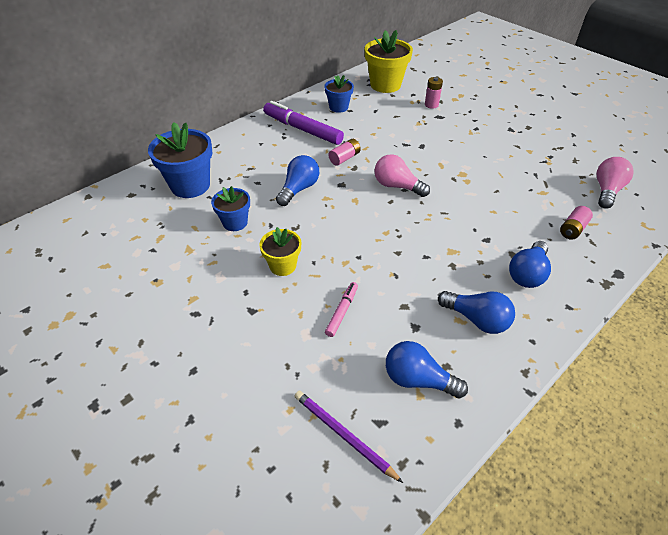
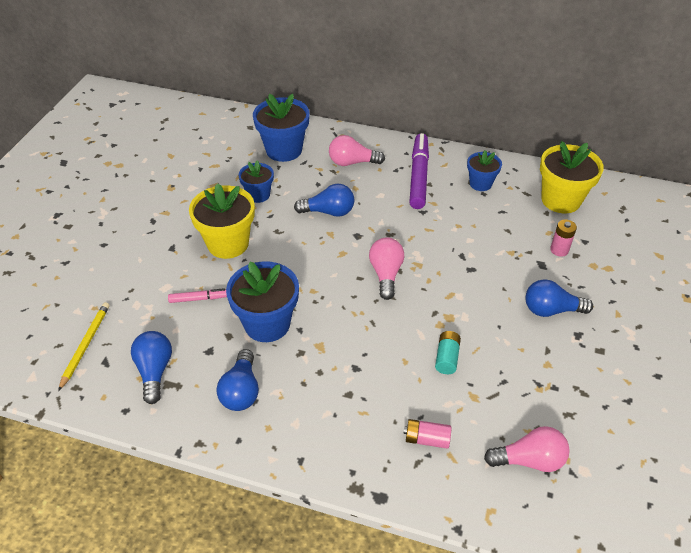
camera: 60 degrees right, 0 degrees up
(251, 154) = (352, 162): none -> pink light bulb
(283, 266) = (228, 243): yellow flower pot -> yellow flower pot, size x1.70
(343, 435) = (85, 345): purple pencil -> yellow pencil
(344, 158) = (398, 222): pink battery -> none
(406, 274) = (267, 324): none -> blue flower pot
(501, 190) = (447, 358): none -> turquoise battery
(527, 274) = (326, 414): blue light bulb -> blue light bulb (551, 310)

